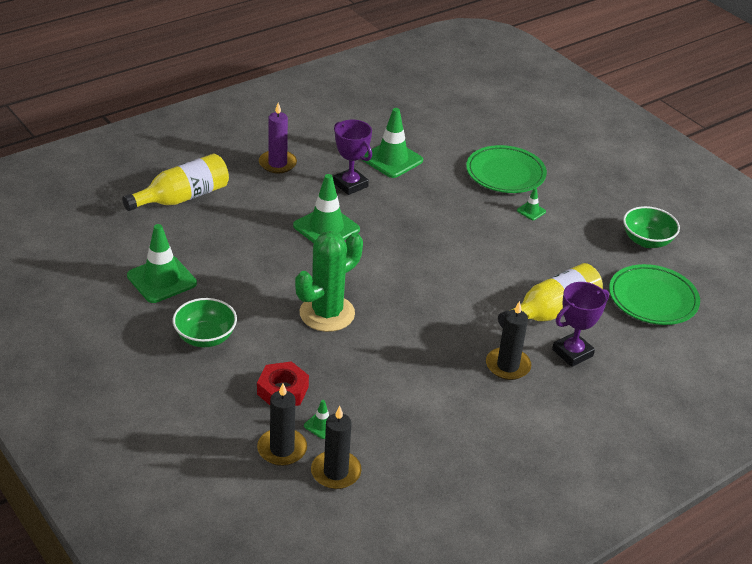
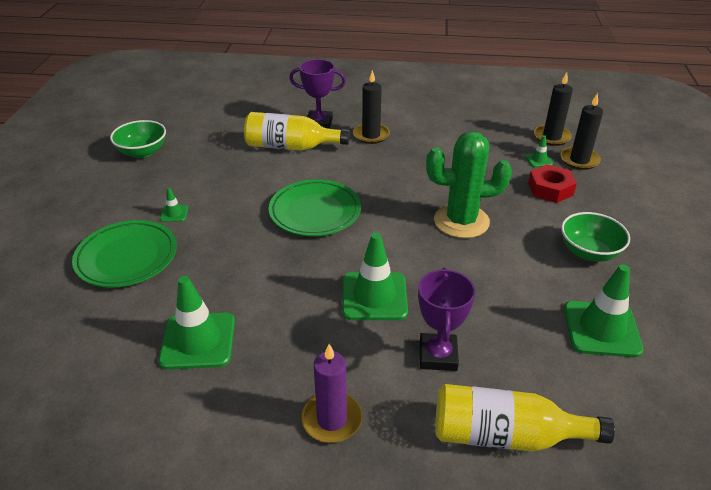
camera: 135 degrees left, 0 degrees up
(350, 184) = (286, 334): purple trophy -> purple trophy (438, 355)
(653, 299) = (215, 123): green plate -> green plate (315, 212)

